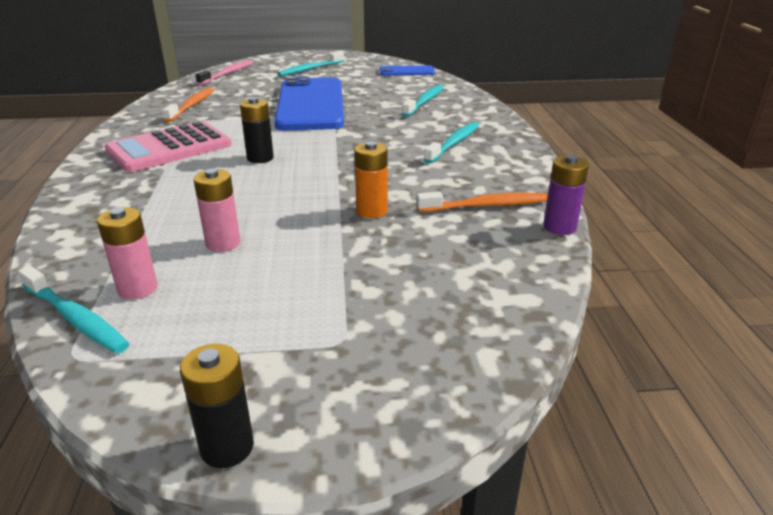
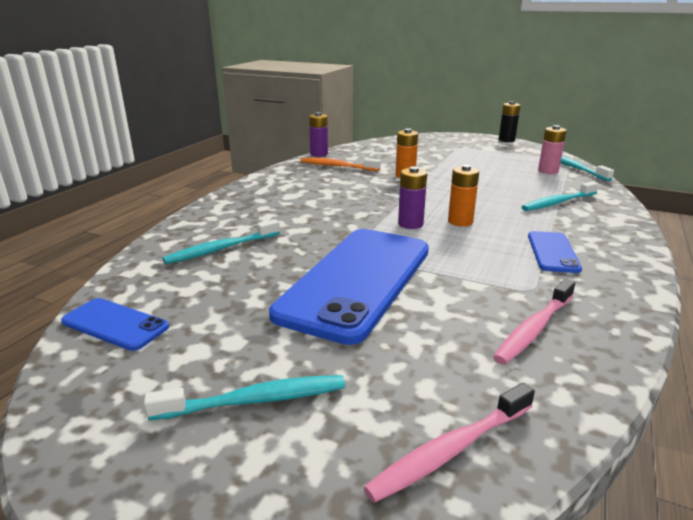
camera: 150 degrees left, 5 degrees down
(169, 148) = (552, 252): pink calculator -> blue phone
(192, 105) = (534, 329): orange toothbrush -> pink toothbrush
(223, 243) = (502, 178): pink battery -> none
(260, 158) = (460, 222): black battery -> orange battery
(306, 146) = (410, 224): none -> purple battery
(453, 143) = (286, 199): turquoise toothbrush -> turquoise toothbrush (558, 202)

